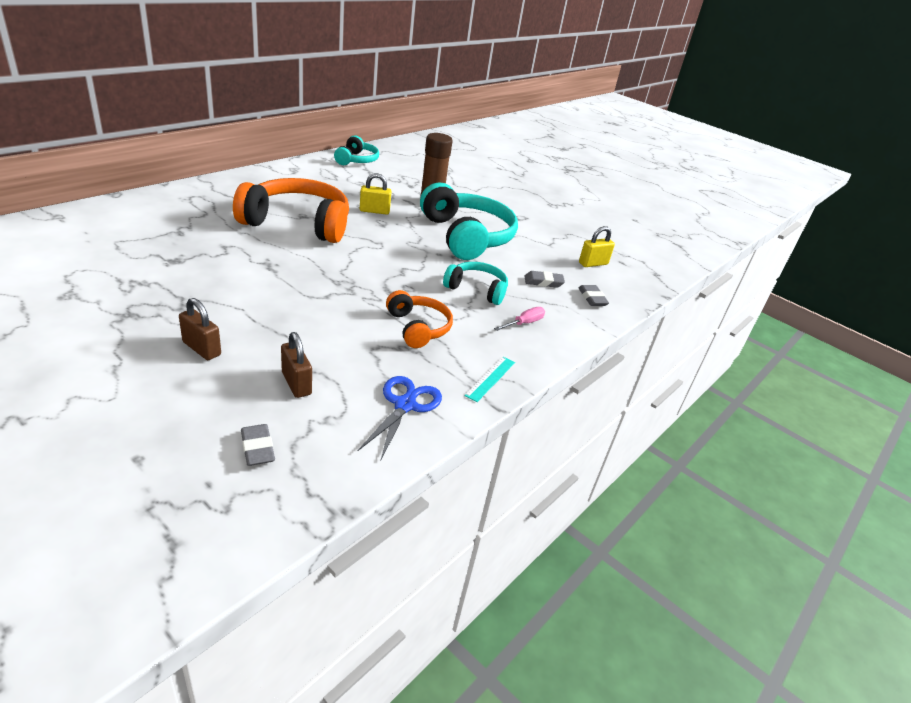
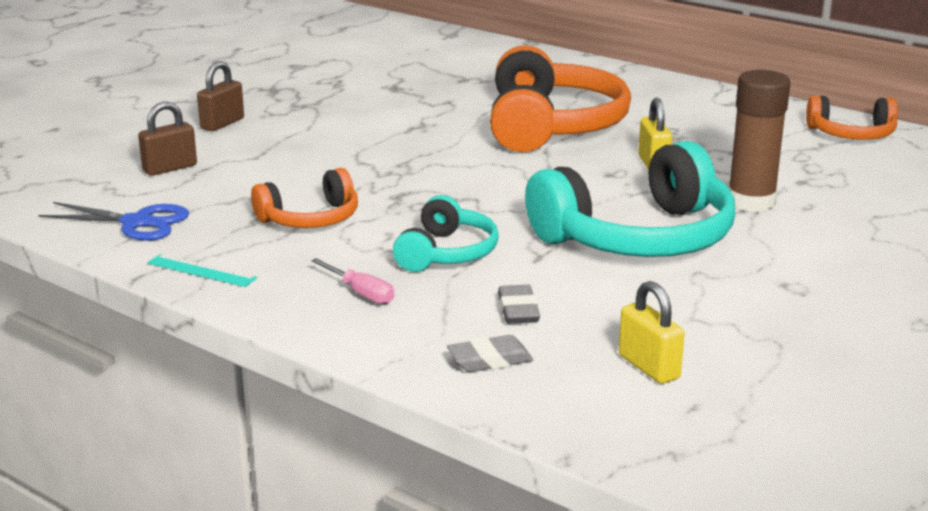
camera: 90 degrees right, 10 degrees down
(257, 448) = (64, 165): grey eraser -> none
(356, 160) = (851, 134): turquoise headphones -> orange headphones

